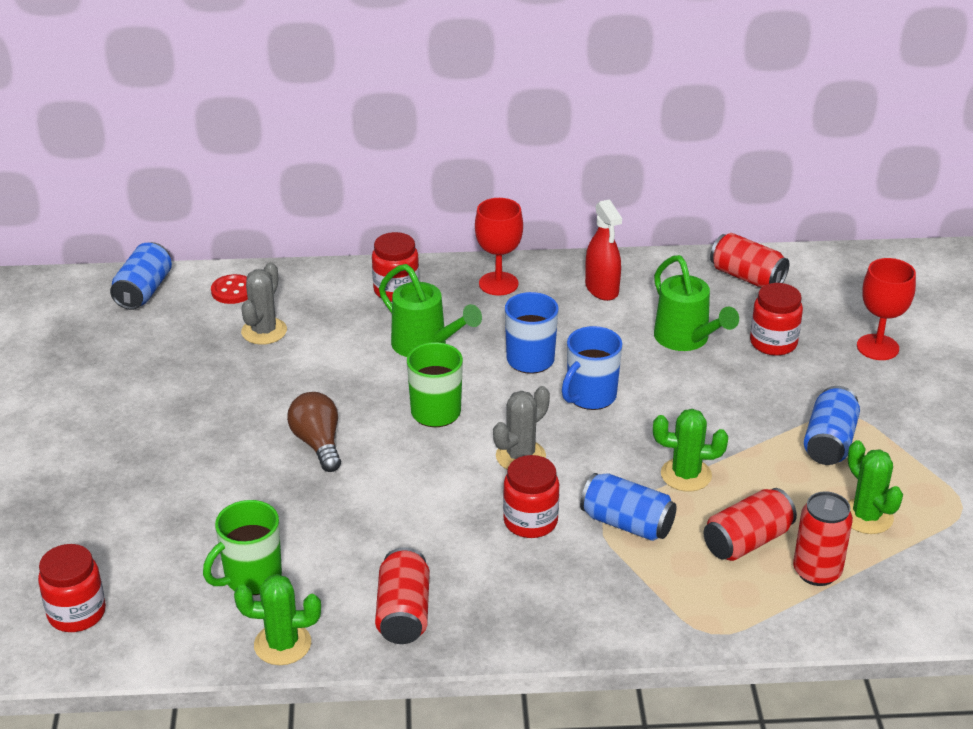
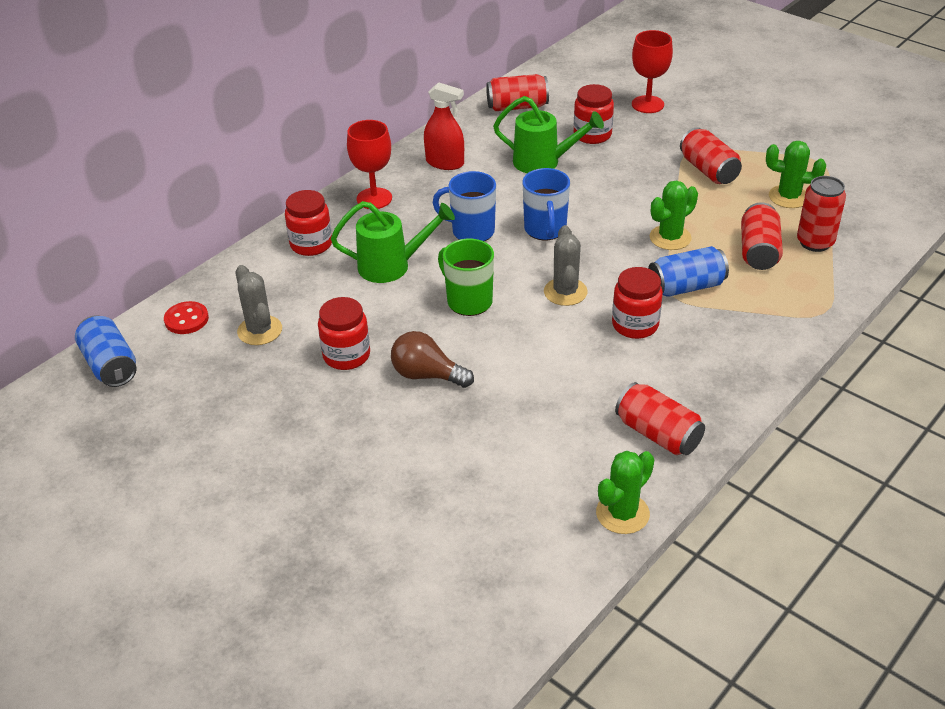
camera: 45 degrees left, 5 degrees up
(77, 613) = (455, 615): red jar -> red jar (346, 355)
(251, 578) = (532, 491): green mug -> none
(829, 442) = (708, 170): blue can -> red can

